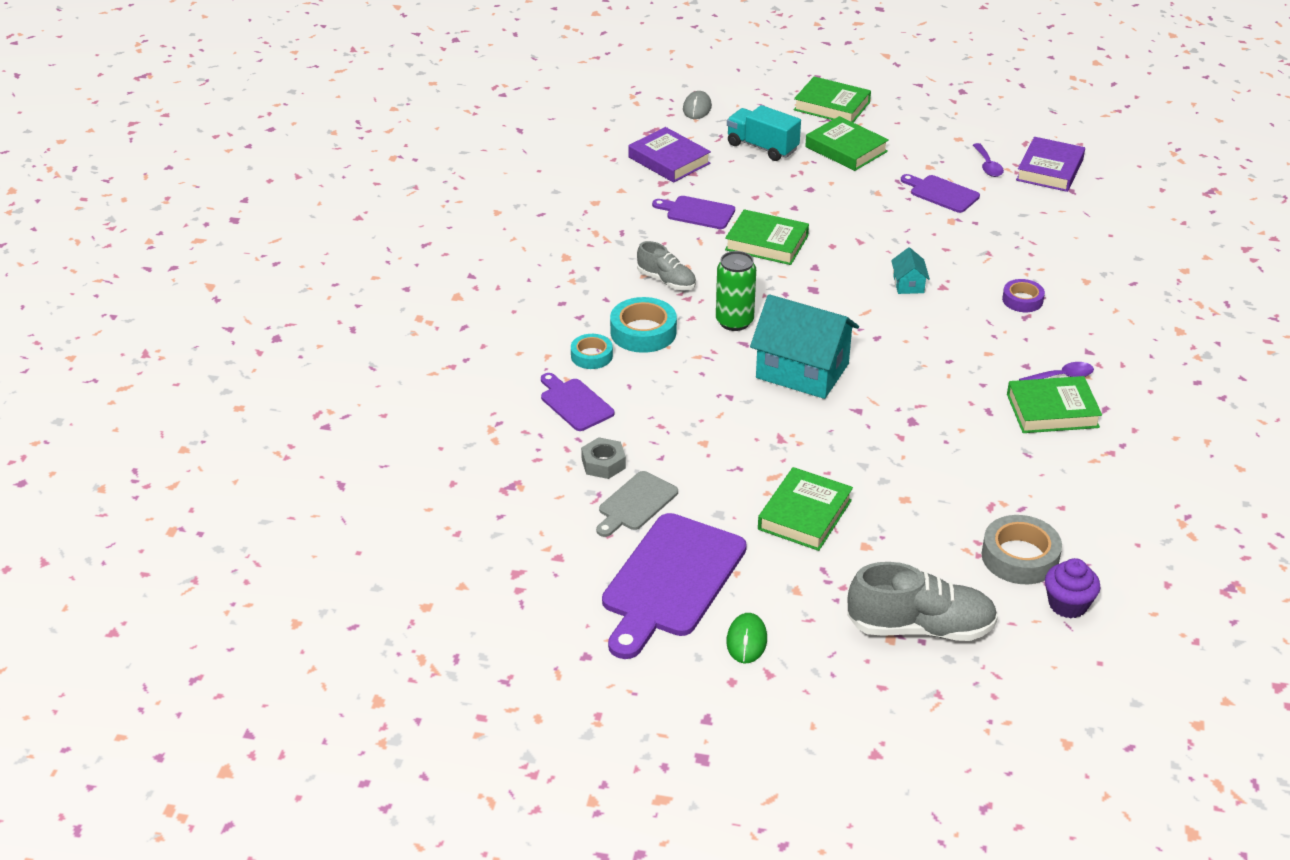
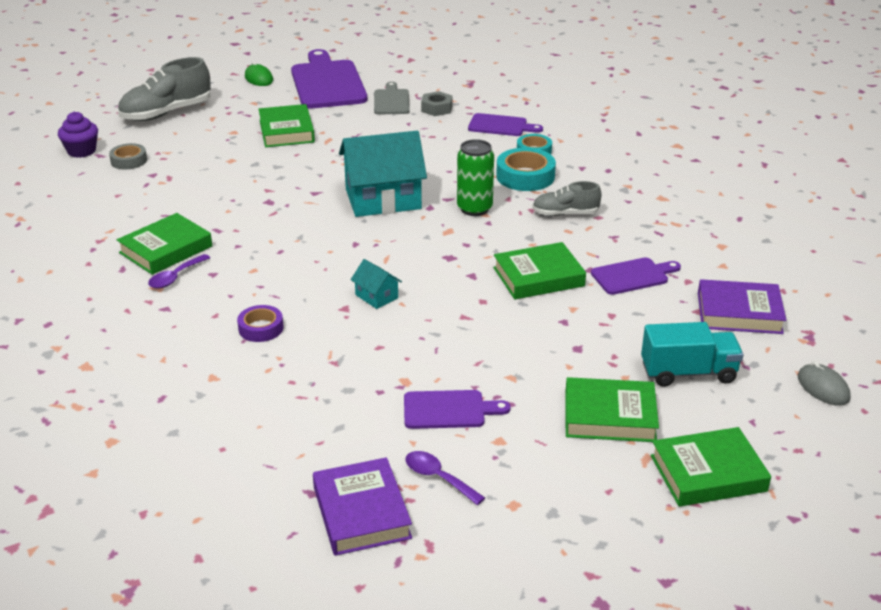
camera: 140 degrees right, 5 degrees down
(1020, 557) = (129, 161): grey tape -> grey tape, size x0.62

